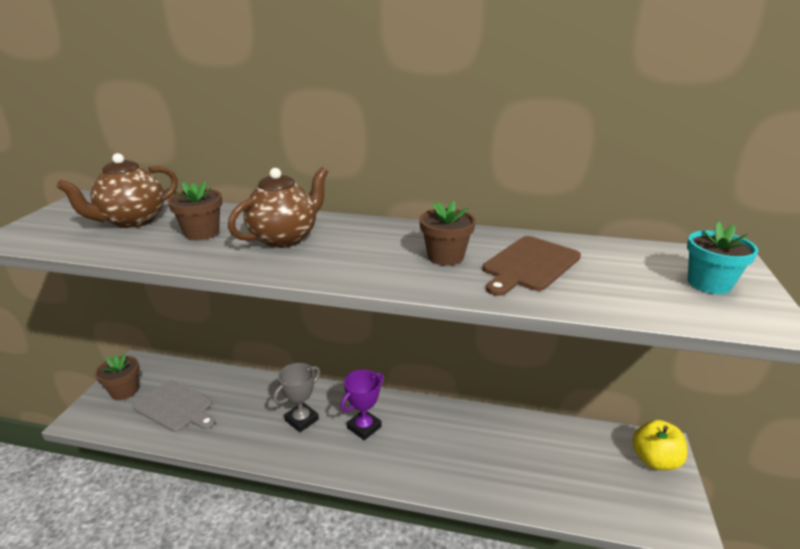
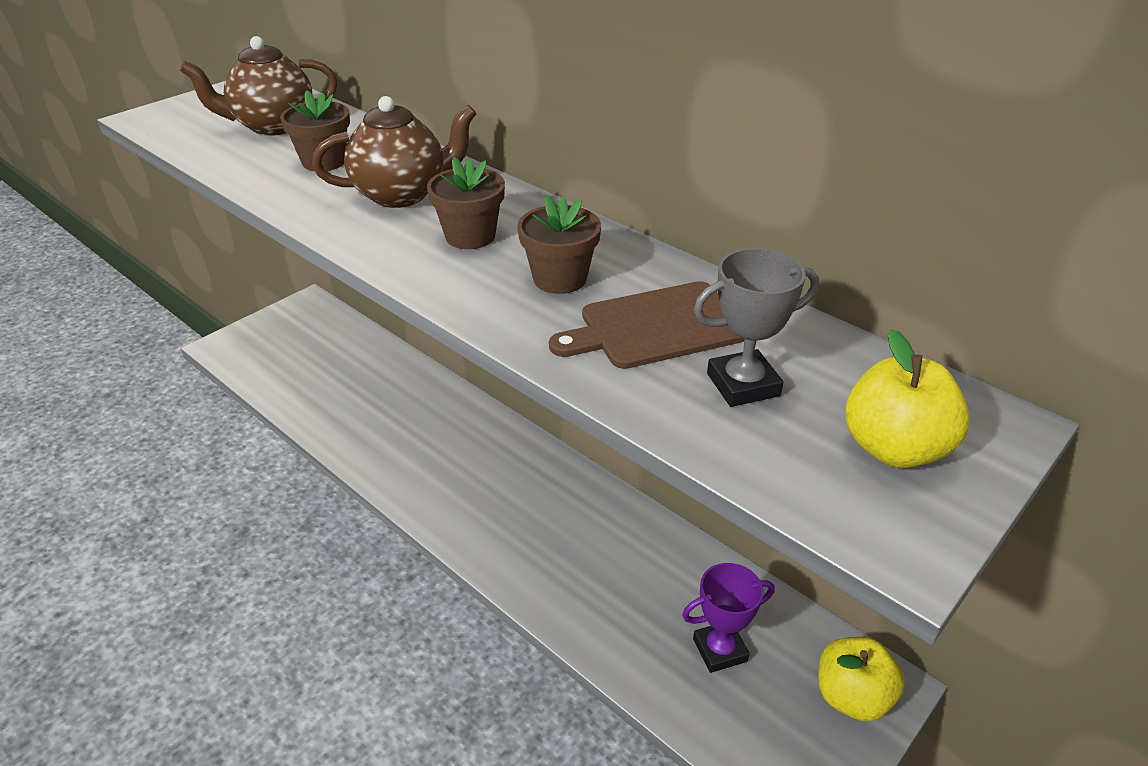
camera: 30 degrees right, 10 degrees up
(124, 391) = (278, 331): brown flower pot -> brown flower pot (470, 236)
(175, 407) = (313, 369): grey cutting board -> none
(301, 420) = (430, 438): grey trophy -> grey trophy (743, 385)
(364, 427) = (493, 477): purple trophy -> purple trophy (720, 650)
(709, 284) = (894, 448): turquoise flower pot -> yellow apple

